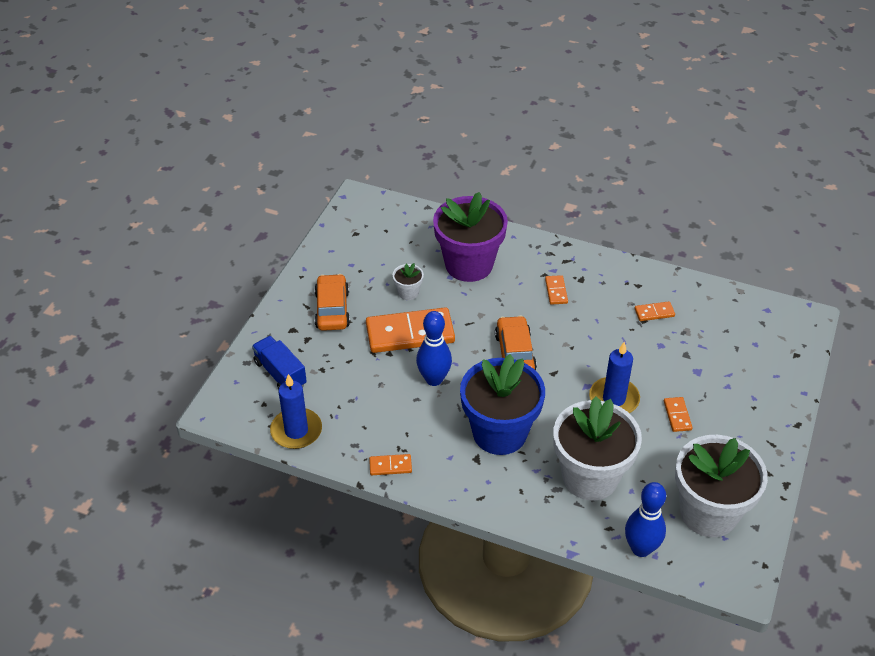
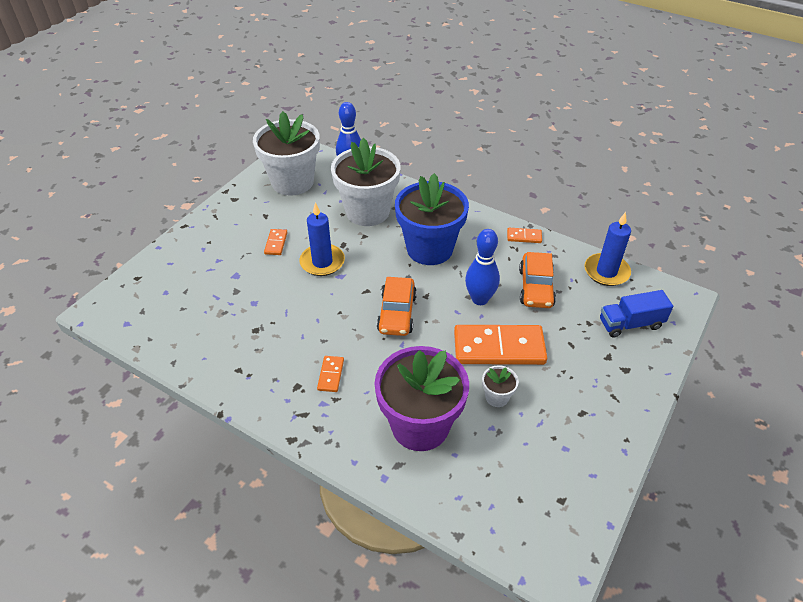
camera: 170 degrees left, 0 degrees up
(280, 373) = (630, 324): blue truck -> blue truck turned 105 degrees clockwise
(332, 309) = (584, 387): orange car -> orange car (536, 287)
(654, 313) = (240, 335): orange domino -> none

